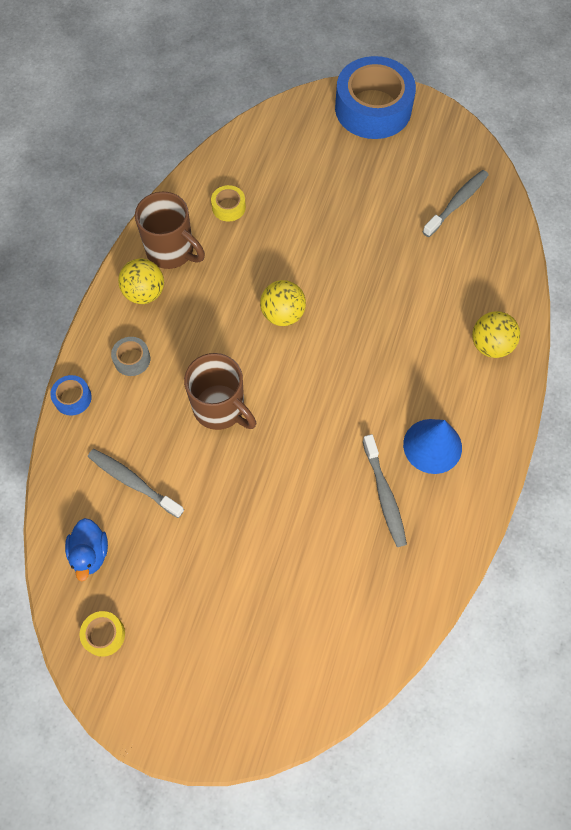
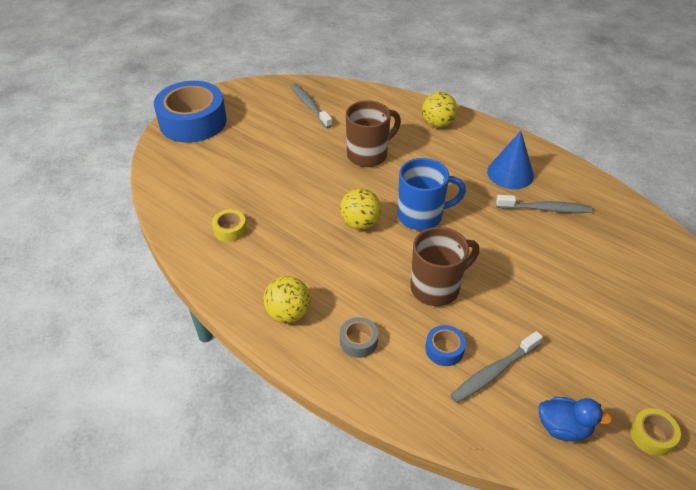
camera: 70 degrees left, 20 degrees down
(72, 398) = (383, 403): blue tape -> blue tape (444, 349)
(171, 251) = (253, 281): brown mug -> brown mug (368, 155)
(318, 369) = (421, 216): none -> blue mug

